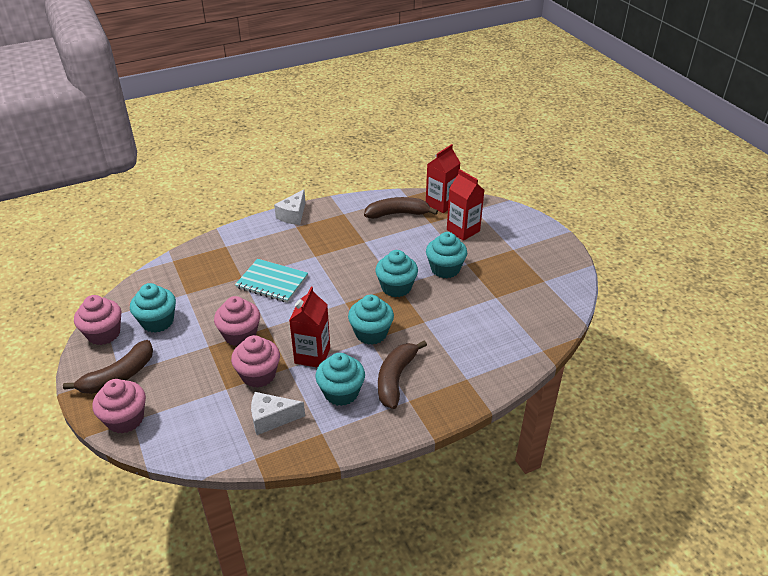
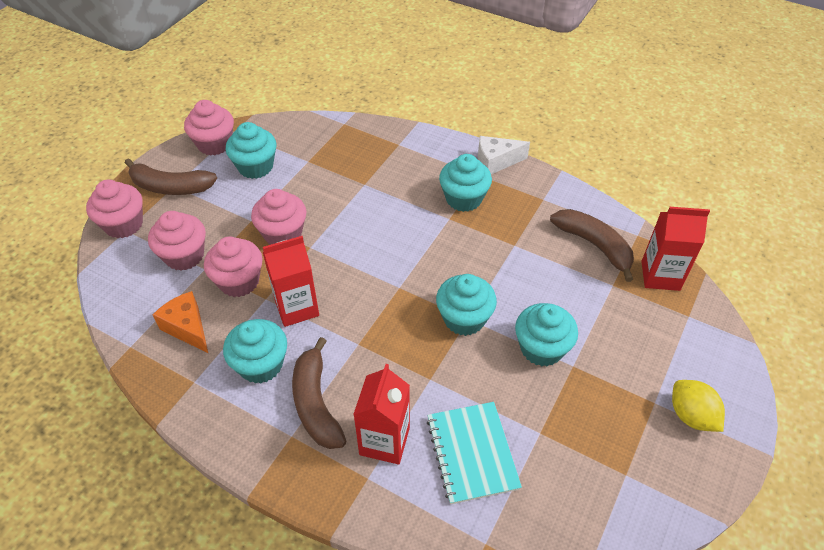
camera: 55 degrees right, 10 degrees up
(200, 395) = (184, 256): none -> pink cupcake
(271, 419) = (187, 328): white cheese -> orange cheese
(272, 282) = (377, 210): turquoise notebook -> turquoise notebook (472, 453)
(371, 333) = (369, 339): turquoise cupcake -> turquoise cupcake (463, 199)
(395, 379) = (316, 403): brown banana -> brown banana turned 90 degrees counterclockwise
(463, 230) = (633, 326): red carton -> red carton (384, 441)
(530, 242) = (691, 415): none -> yellow lemon

